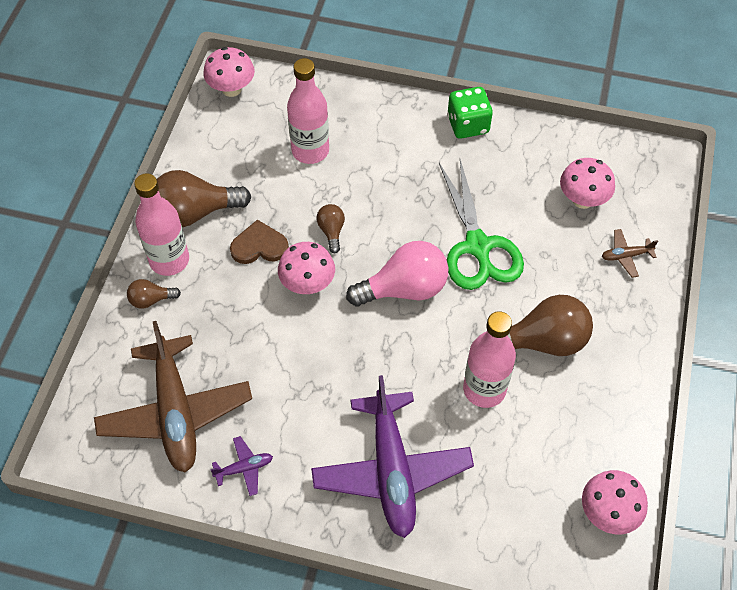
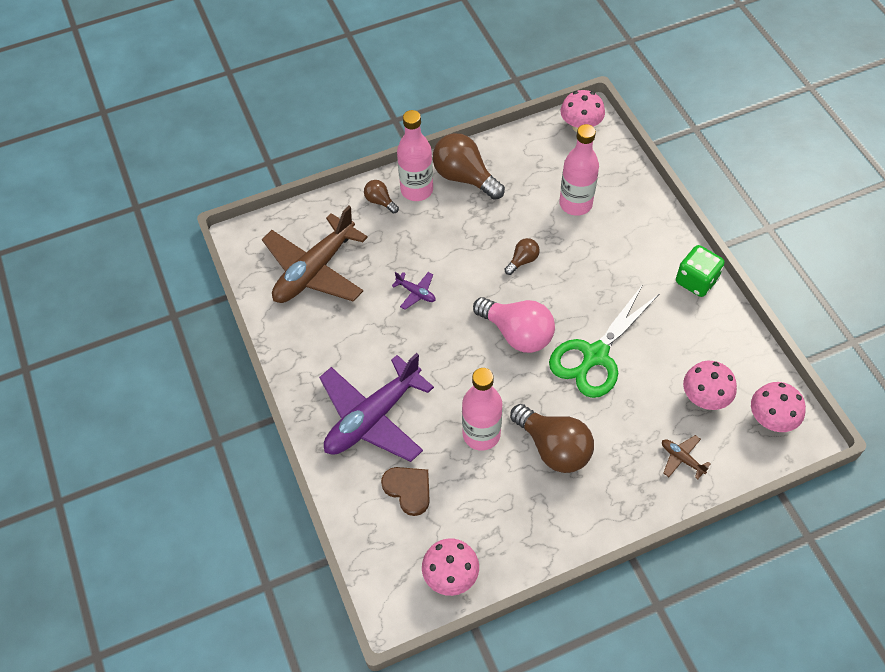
camera: 55 degrees right, 0 degrees up
(244, 468) = (307, 333): purple plane -> purple plane (416, 293)
(259, 246) = (472, 229): brown heart -> brown heart (408, 489)
(307, 284) = (468, 275): pink mushroom -> pink mushroom (771, 419)

